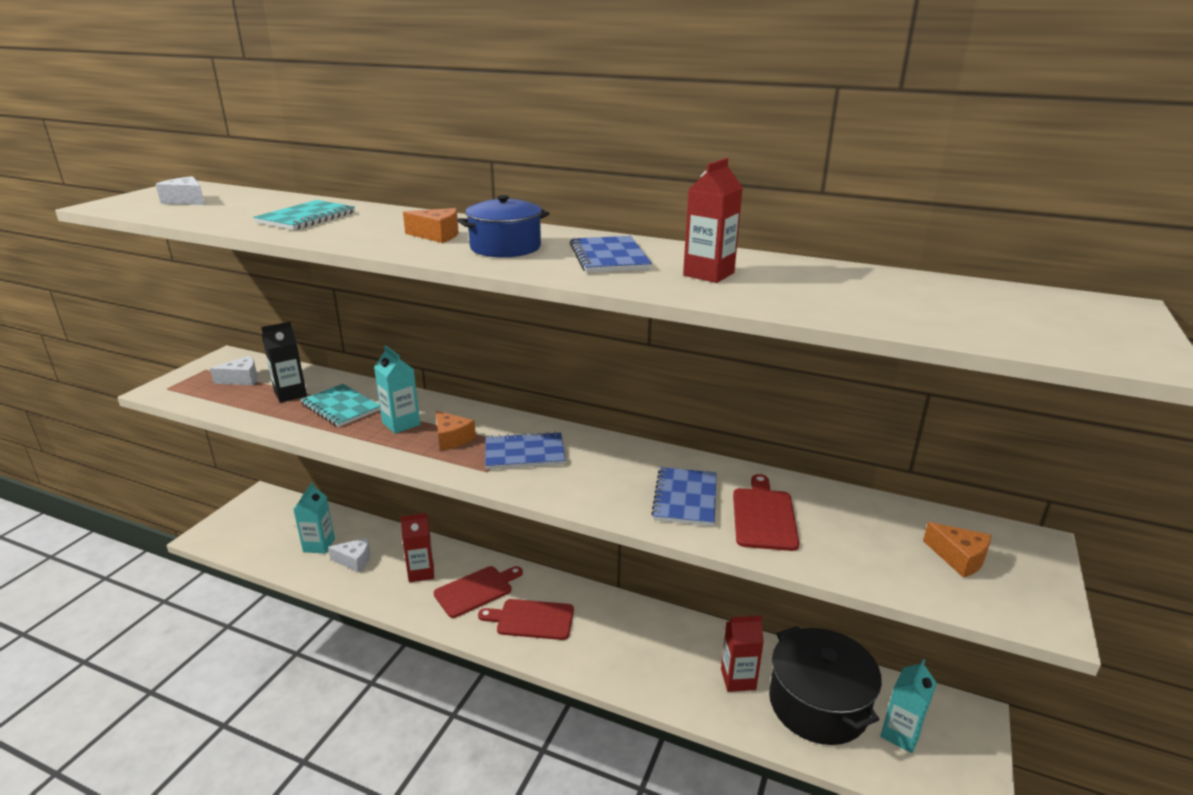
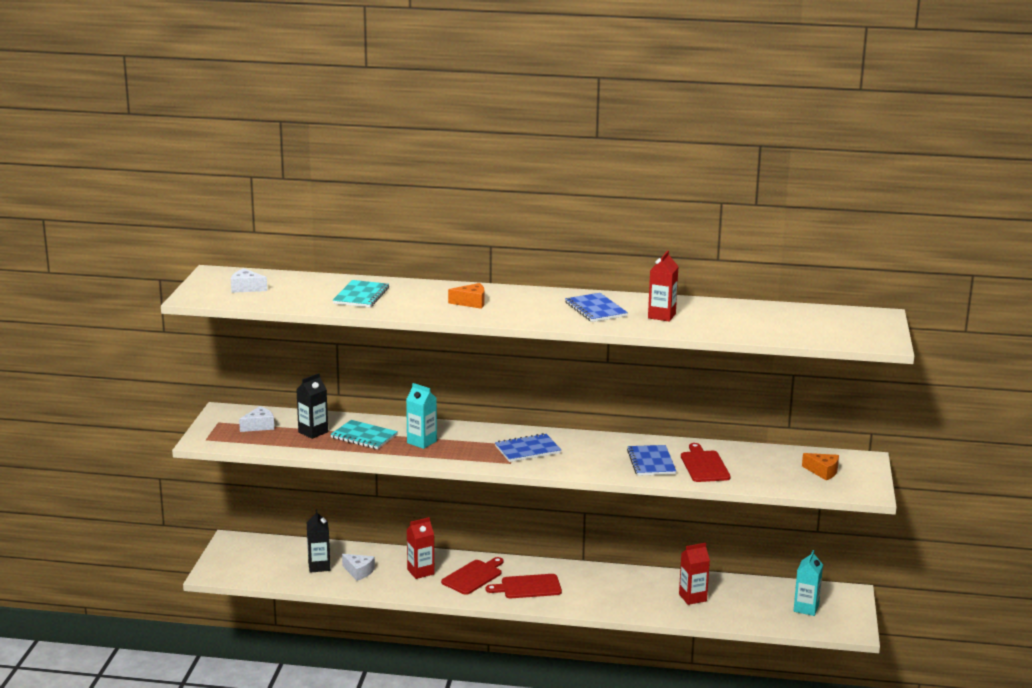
camera: 15 degrees left, 5 degrees down
(319, 545) = (319, 566): turquoise carton -> black carton
(354, 560) = (359, 572): white cheese -> white cheese turned 45 degrees clockwise
(452, 438) = (468, 447): orange cheese -> none
(505, 247) = (525, 308): blue pot -> none
(818, 704) = (750, 602): black pot -> none

